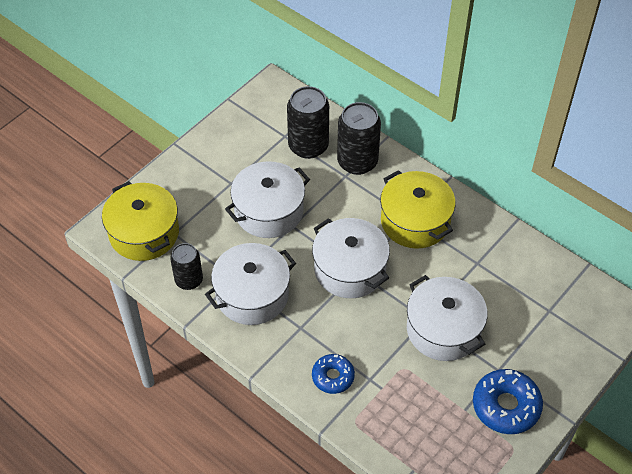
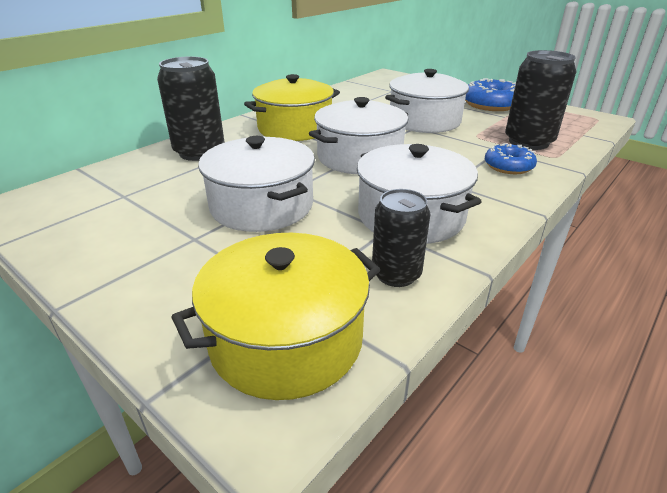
camera: 90 degrees left, 20 degrees down
(308, 146) = (155, 180): black can -> black can (528, 142)

